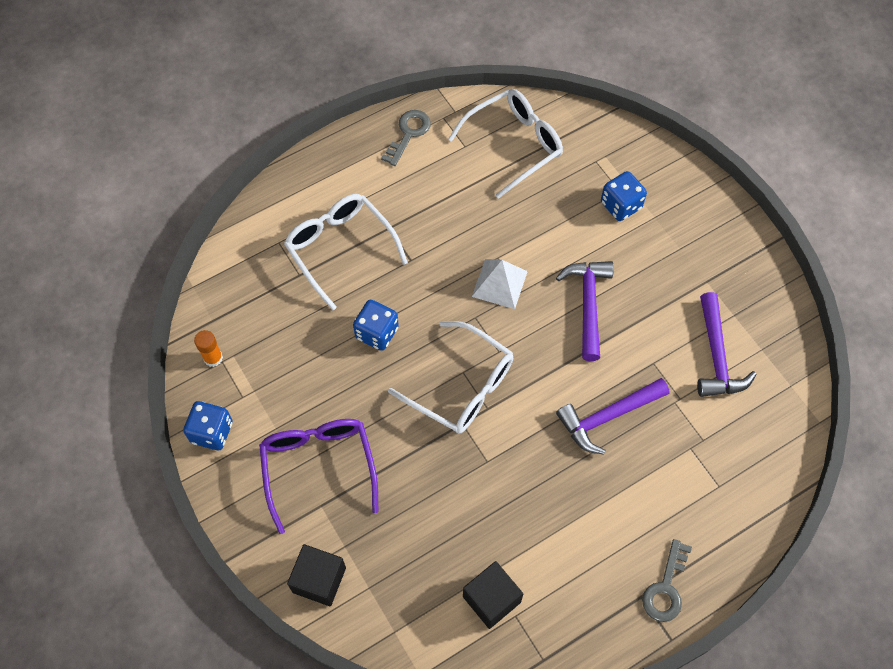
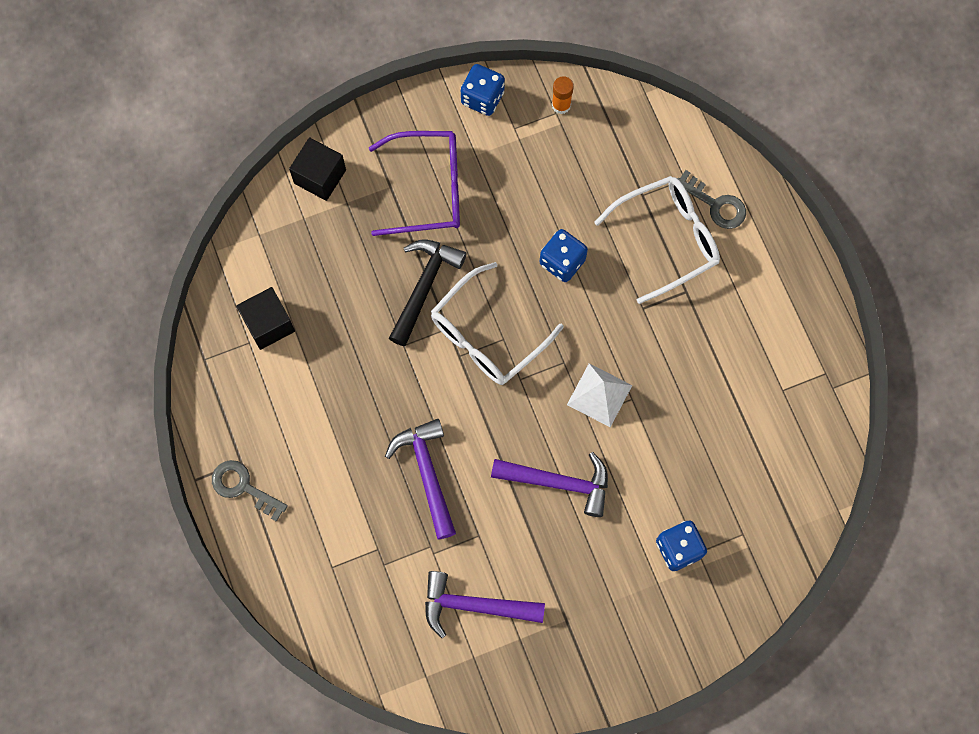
camera: 100 degrees right, 10 degrees up
(408, 134) = (807, 331): grey key -> grey key (716, 204)
(423, 452) = (424, 286): none -> black hammer
(514, 144) = (777, 446): white glasses -> none

